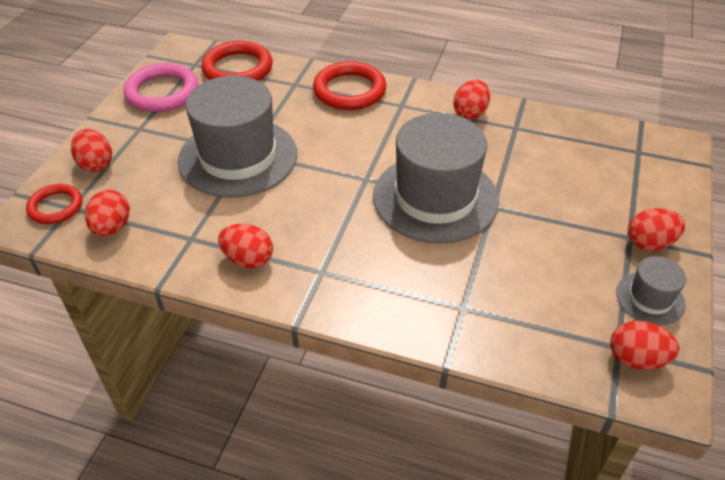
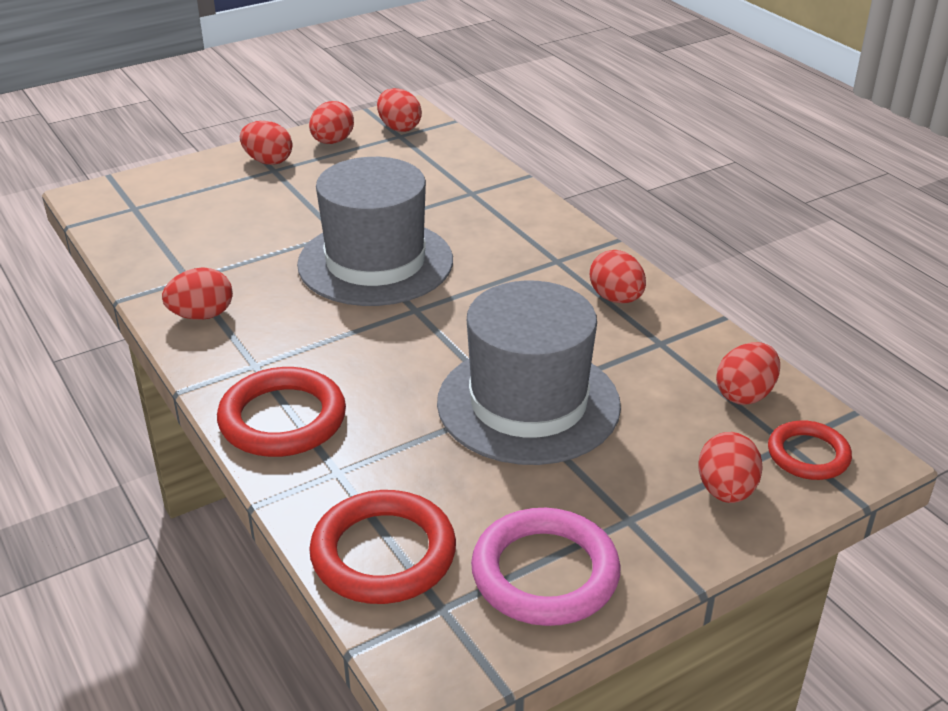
camera: 140 degrees left, 10 degrees down
(650, 298) = (332, 142): grey hat -> red egg

